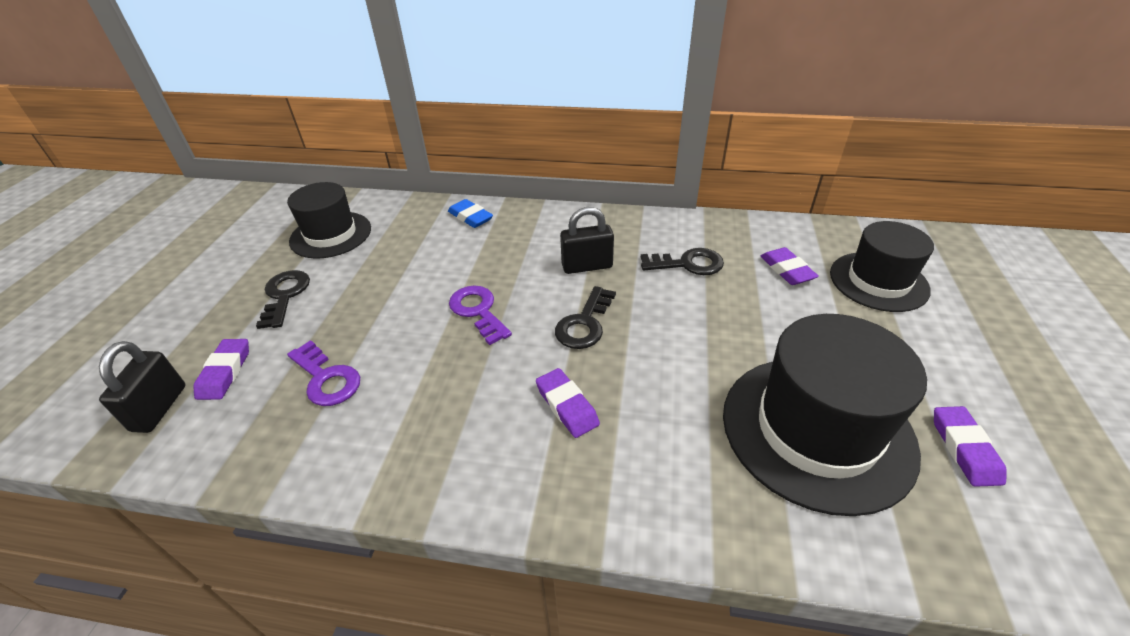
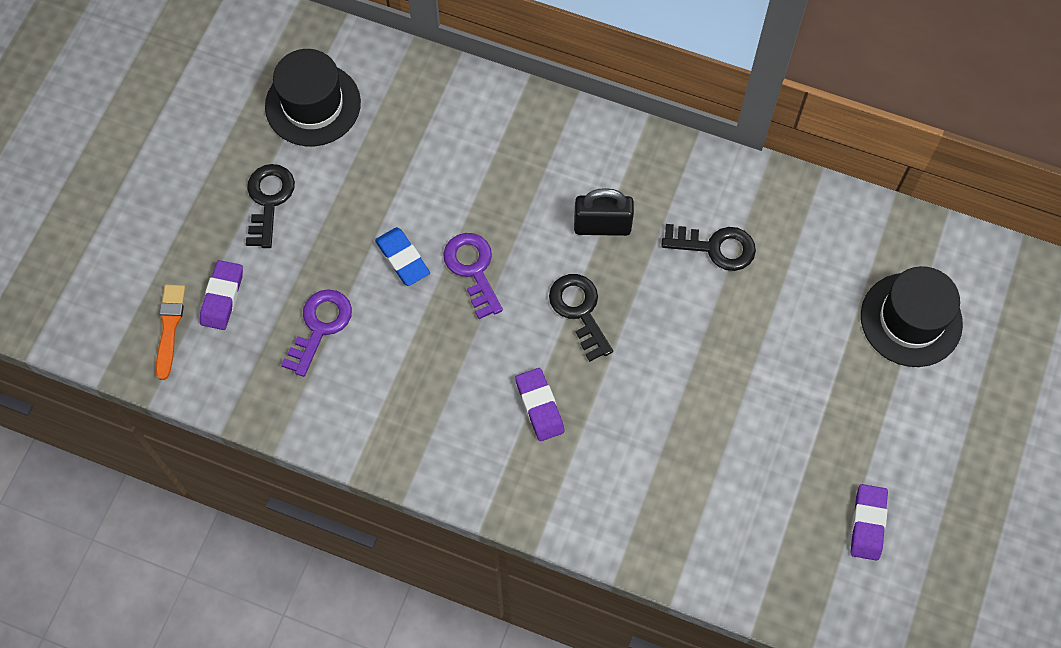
camera: 10 degrees right, 25 degrees up
(159, 408) = (169, 328): black padlock -> orange brush
(326, 378) = (320, 326): purple key -> purple key turned 120 degrees counterclockwise
(470, 217) = (481, 107): blue eraser -> blue eraser (402, 259)
(585, 323) = (579, 311): black key -> black key turned 120 degrees clockwise
(787, 270) = (820, 281): purple eraser -> none
(817, 430) = (752, 479): black hat -> none

